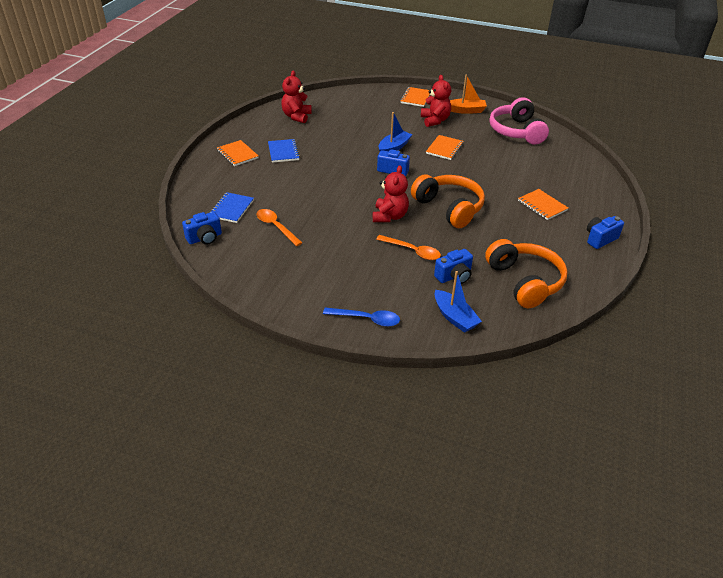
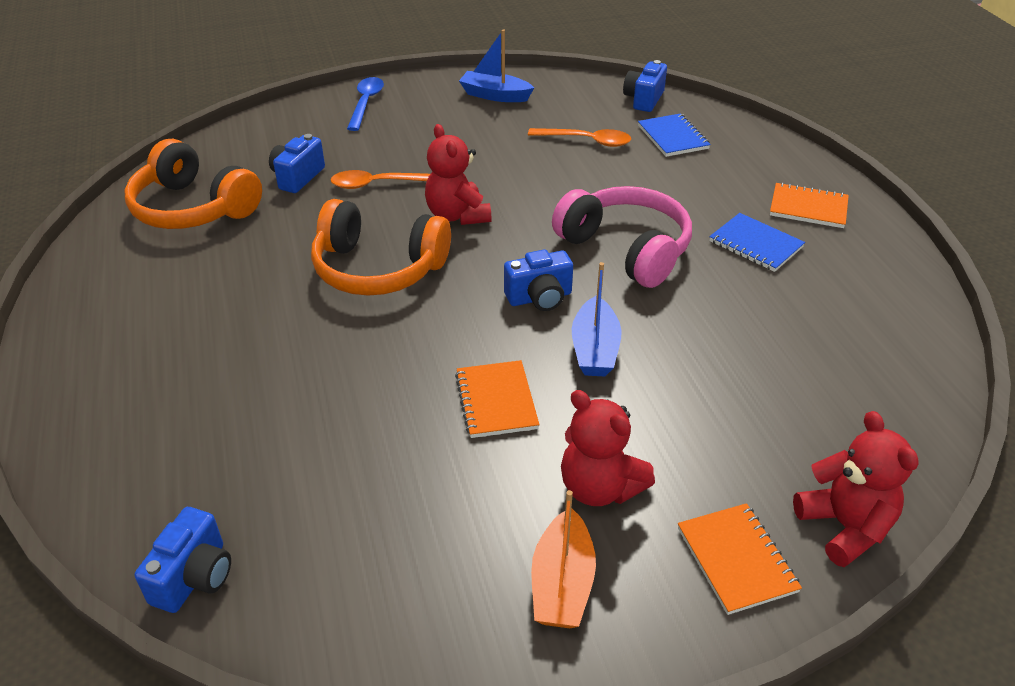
camera: 145 degrees right, 0 degrees up
(296, 116) = (868, 332): red teddy bear -> red teddy bear (845, 527)
(367, 319) = (366, 103): blue spoon -> blue spoon turned 120 degrees clockwise
(454, 317) = (267, 138): blue boat -> blue boat (495, 95)
(466, 110) = (562, 584): orange boat -> orange boat turned 45 degrees counterclockwise
(516, 131) = (369, 565): pink headphones -> pink headphones (626, 249)
(542, 206) = (210, 348): orange notebook -> none
(600, 239) = (79, 325): blue camera -> blue camera (194, 577)

